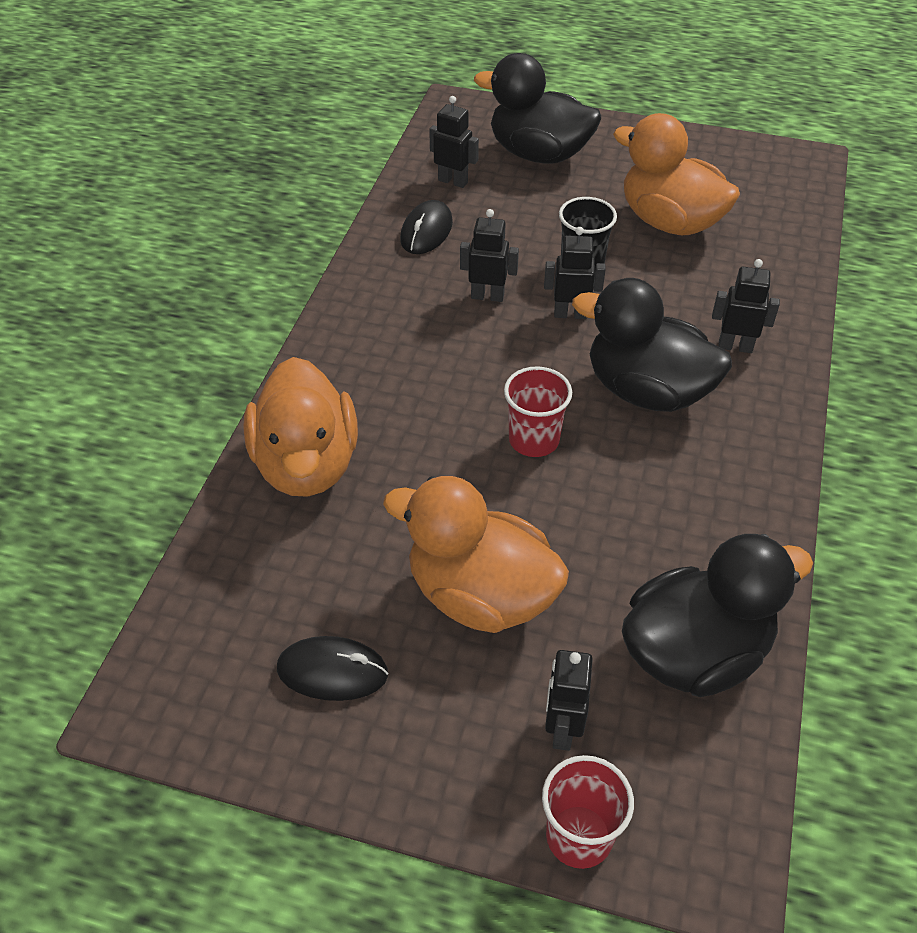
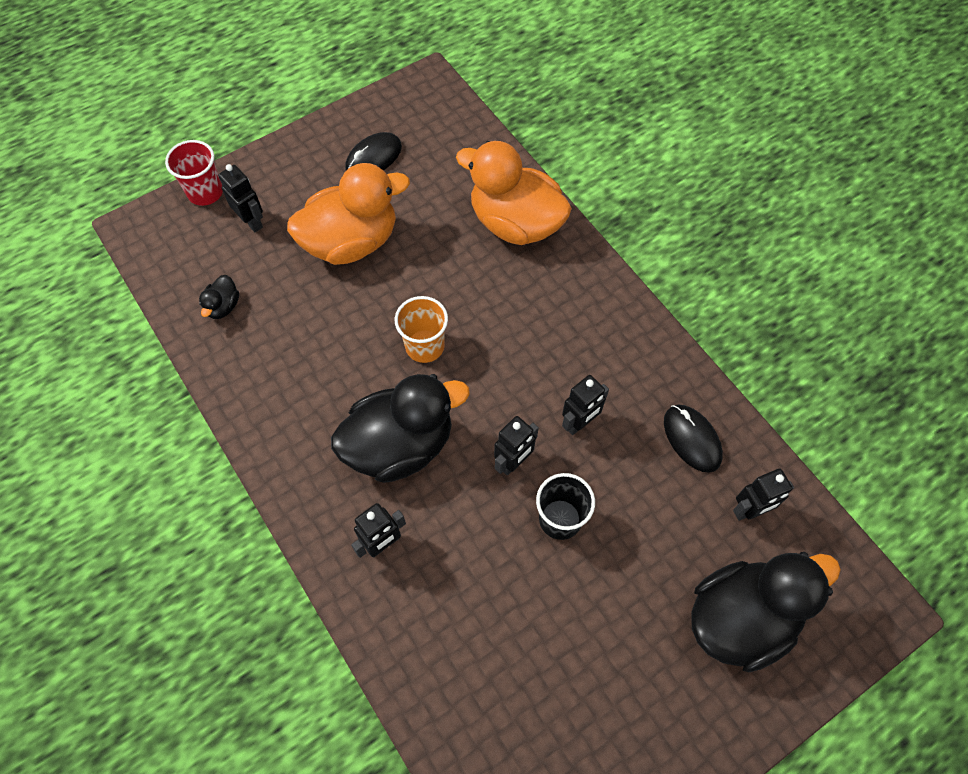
camera: 130 degrees right, 15 degrees up
(534, 440) = (424, 346): red cup -> orange cup
(669, 222) = (555, 640): orange duck -> none
(695, 652) = (223, 306): black duck -> black duck, size x0.41

